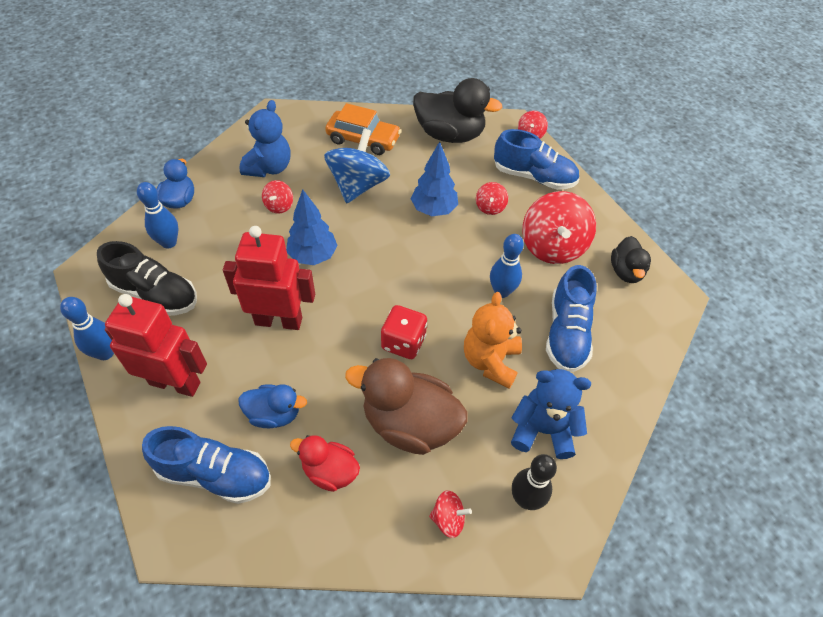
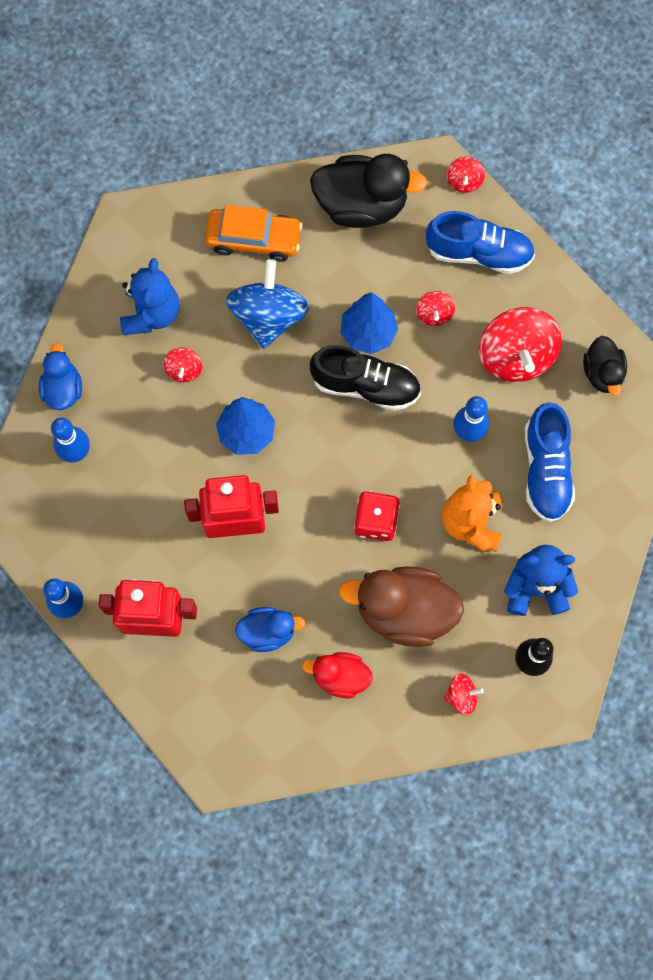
camera: 10 degrees left, 20 degrees up
(155, 294) = (91, 523): black shoe -> black shoe (365, 386)
(215, 474) = (233, 704): blue shoe -> none

